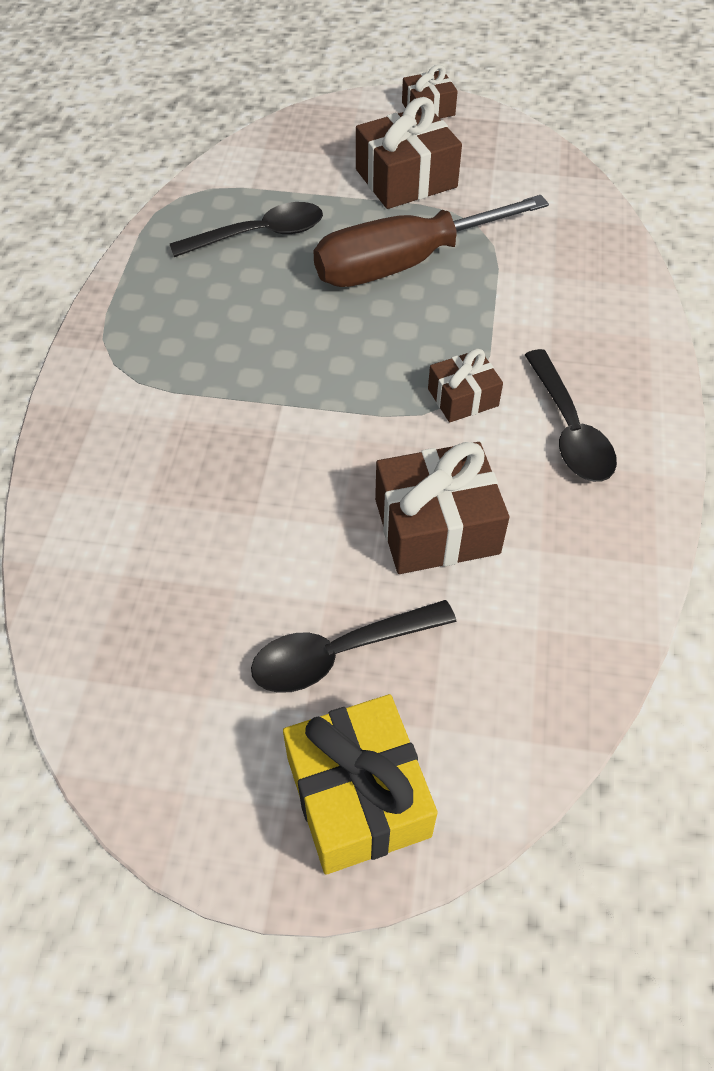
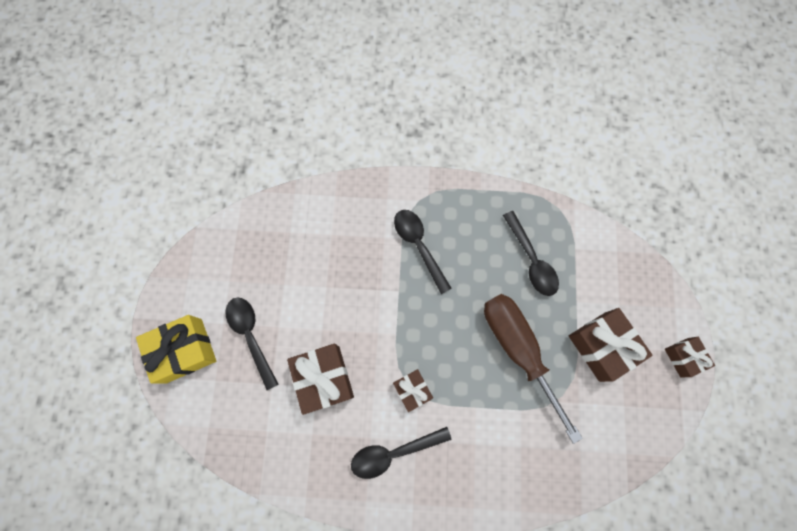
camera: 85 degrees right, 20 degrees up
(202, 370) = (419, 246): none -> black spoon

